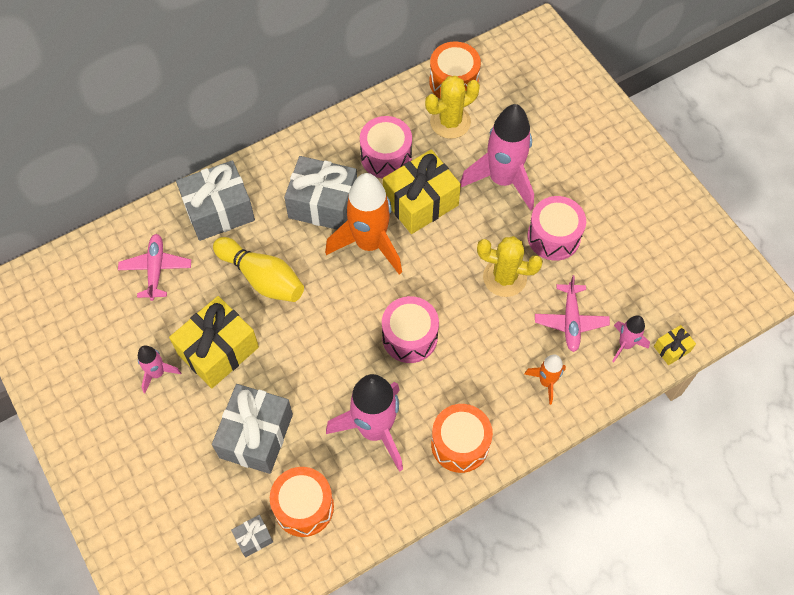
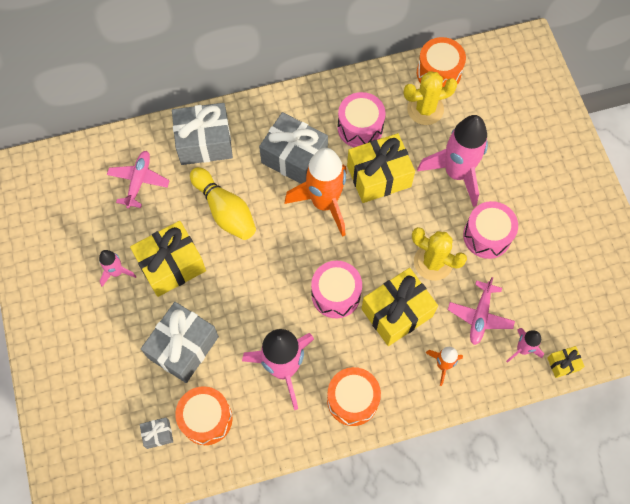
camera: 15 degrees right, 5 degrees up
(481, 339) = (397, 312): none -> yellow gift

